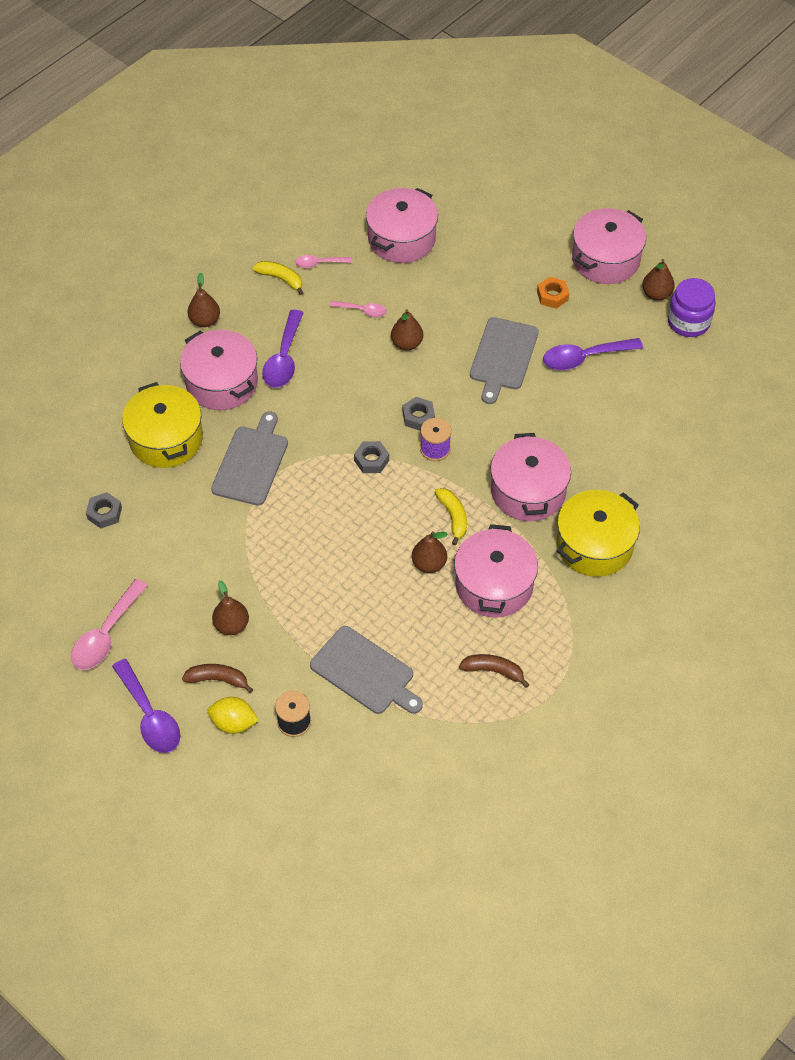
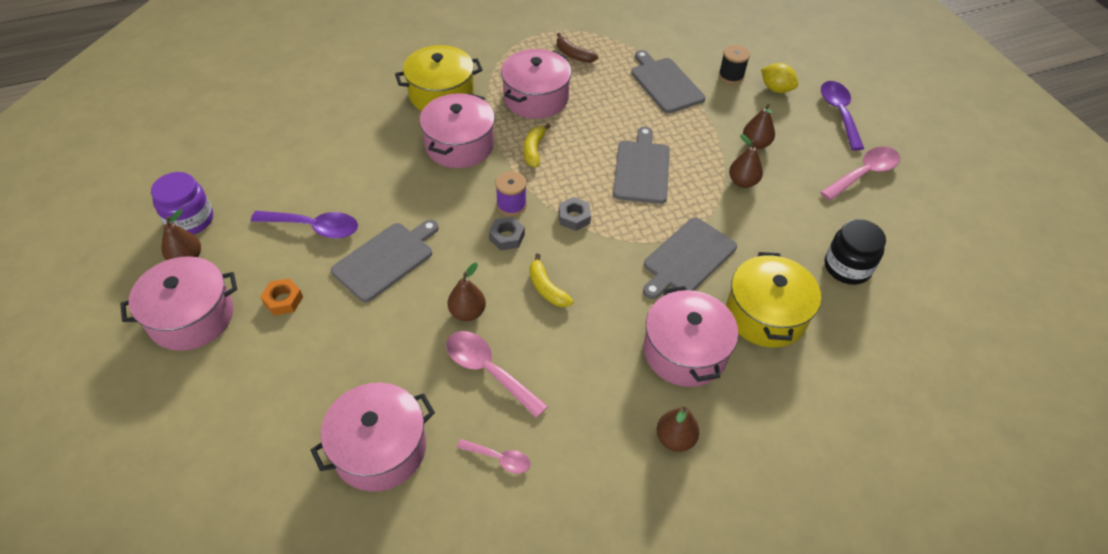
camera: 155 degrees left, 5 degrees down
(104, 513) = (847, 267): grey nut -> black jar
(218, 679) = (779, 116): brown banana -> none
(281, 279) = (557, 458): yellow banana -> yellow banana (547, 288)
(284, 358) = (605, 351): purple spoon -> none
(336, 540) = (641, 169): none -> grey cutting board
(362, 311) = (488, 371): pink spoon -> pink spoon, size x1.75
(429, 564) = (576, 127): brown pear -> brown pear (742, 182)

